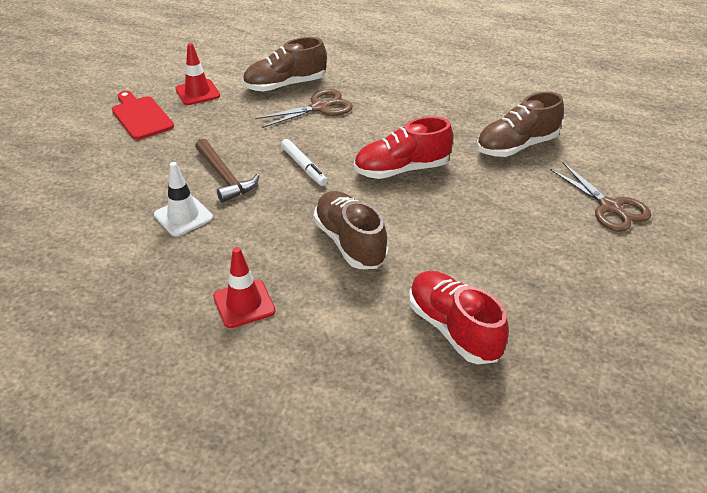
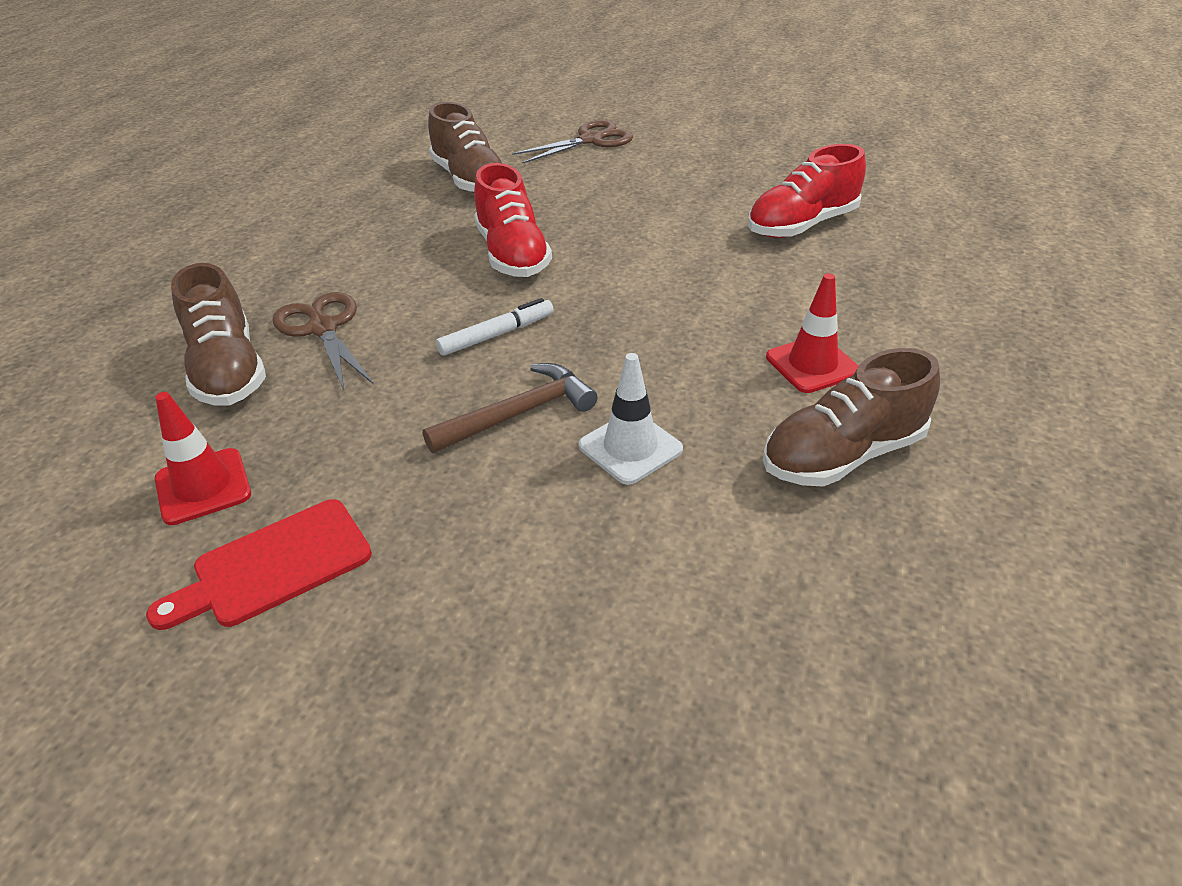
camera: 90 degrees left, 0 degrees up
(350, 243) = (673, 289): brown shoe -> brown shoe (842, 455)

